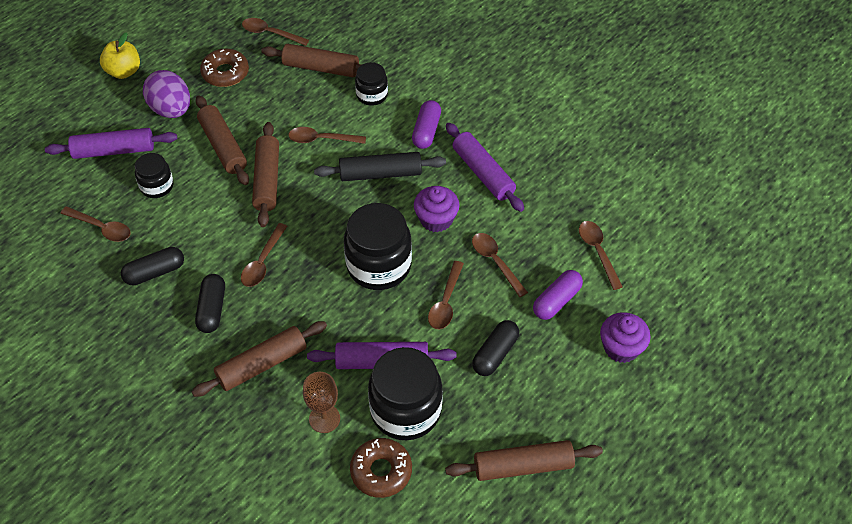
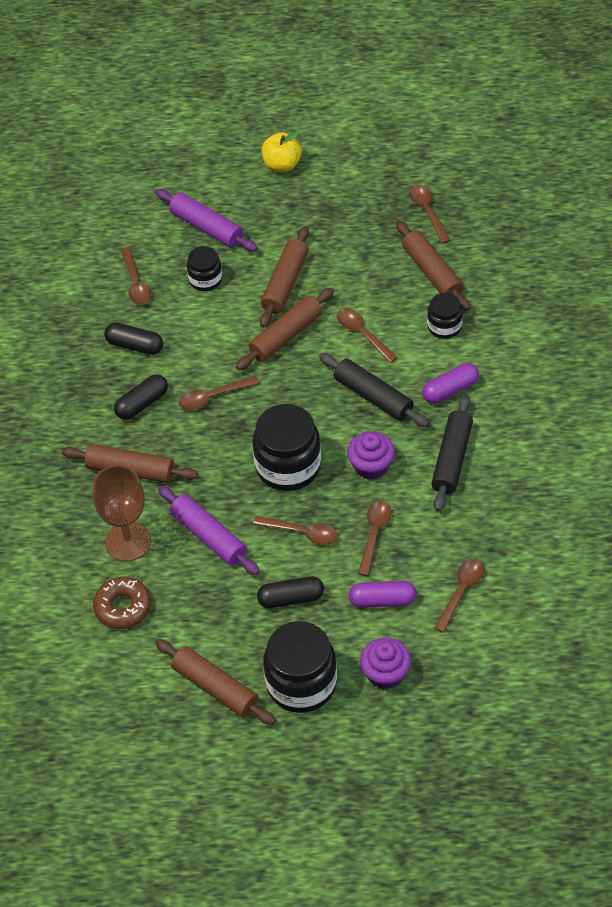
camera: 50 degrees right, 0 degrees up
(171, 110) = (281, 224): purple egg -> none
(225, 73) = (354, 222): brown donut -> none
(324, 418) = (128, 541): brown goblet -> brown goblet, size x1.57
(405, 410) = (185, 582): black jar -> black jar (301, 684)
(445, 302) = (302, 533): brown spoon -> brown spoon turned 135 degrees counterclockwise
(483, 173) = (452, 459): purple rolling pin -> black rolling pin

